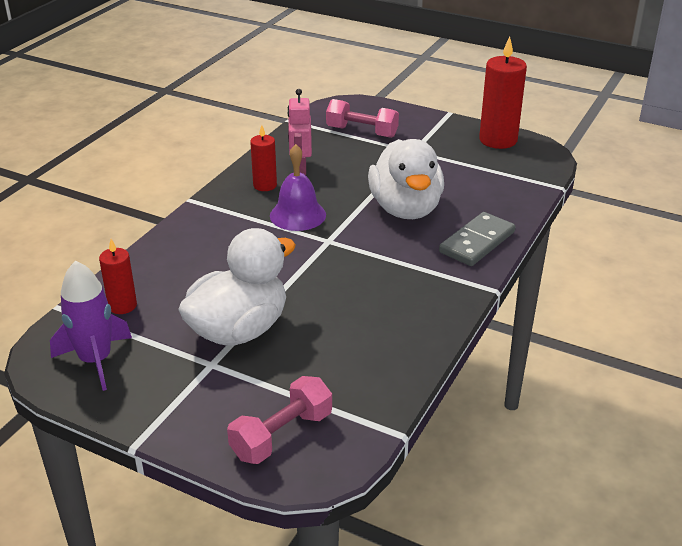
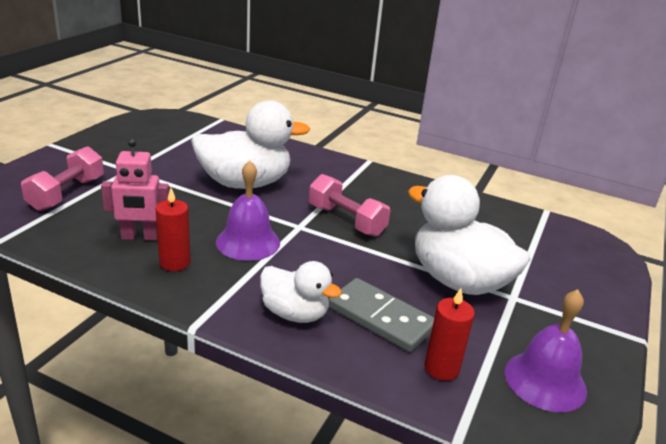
camera: 95 degrees left, 5 degrees down
(95, 360) = (545, 381): purple rocket -> purple bell
(197, 239) = (295, 313): none -> white duck
(281, 435) = (579, 259): pink dumbbell -> pink dumbbell (346, 220)
(477, 242) = (303, 159): grey domino -> grey domino (380, 318)
(498, 140) = (126, 130): red candle -> none

